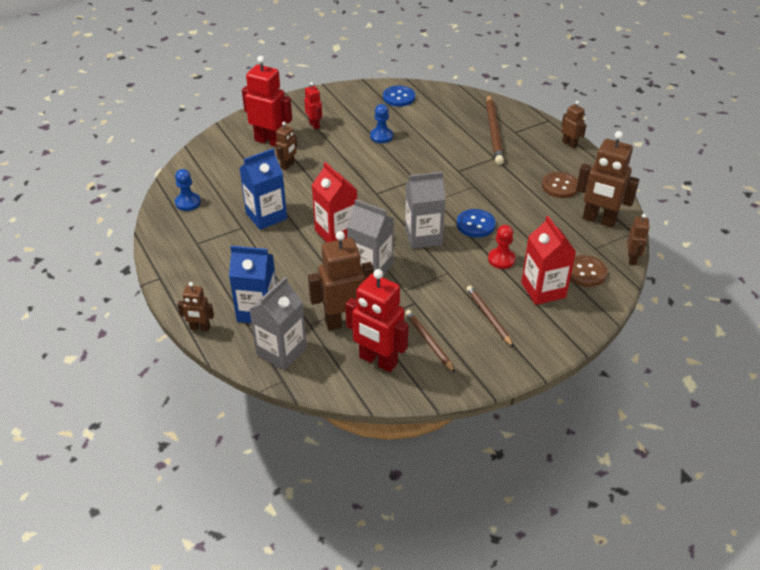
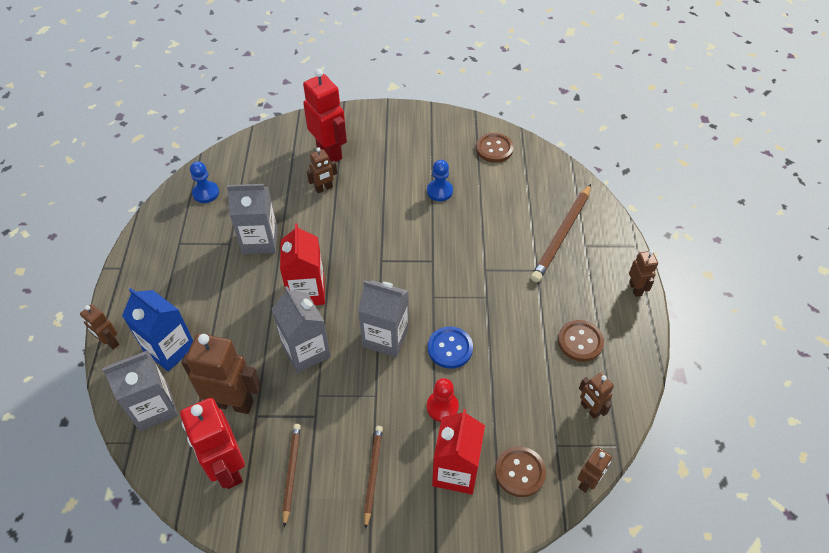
camera: 30 degrees right, 10 degrees up
(266, 216) = (260, 240): blue carton -> grey carton
(314, 125) = (385, 149): red robot -> none
(399, 97) = (494, 149): blue button -> brown button
(599, 220) = (589, 409): brown robot -> brown robot, size x0.53

